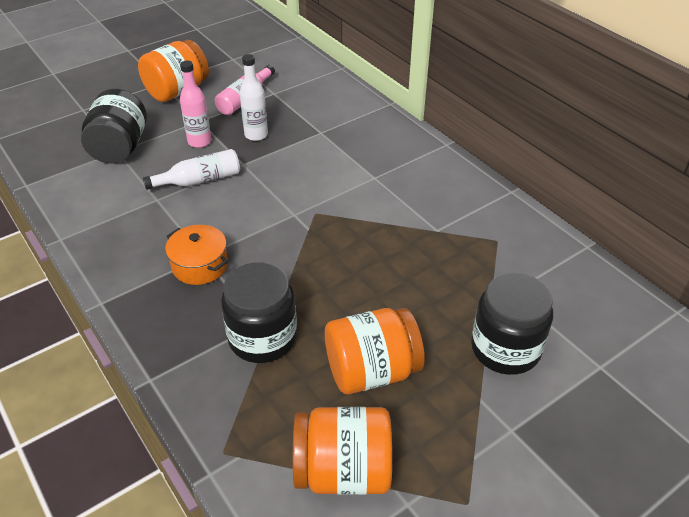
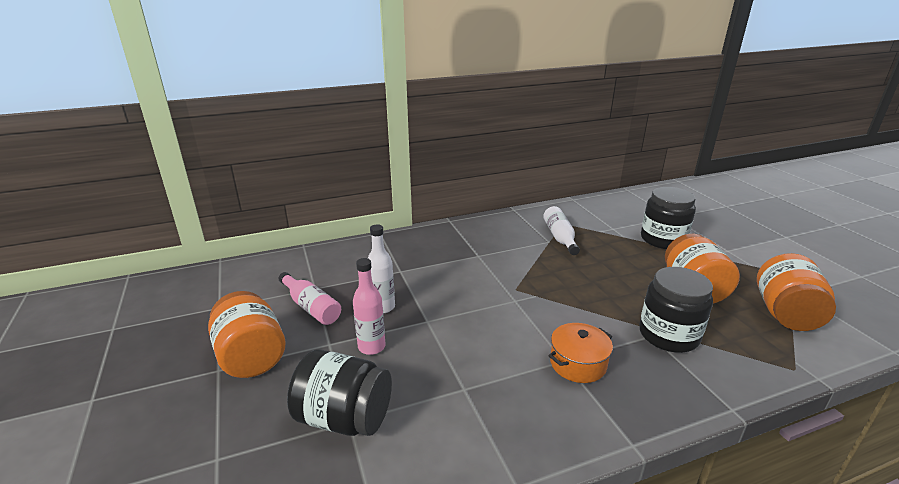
camera: 75 degrees left, 15 degrees down
(200, 180) = (442, 352): white bottle -> white bottle (560, 237)

